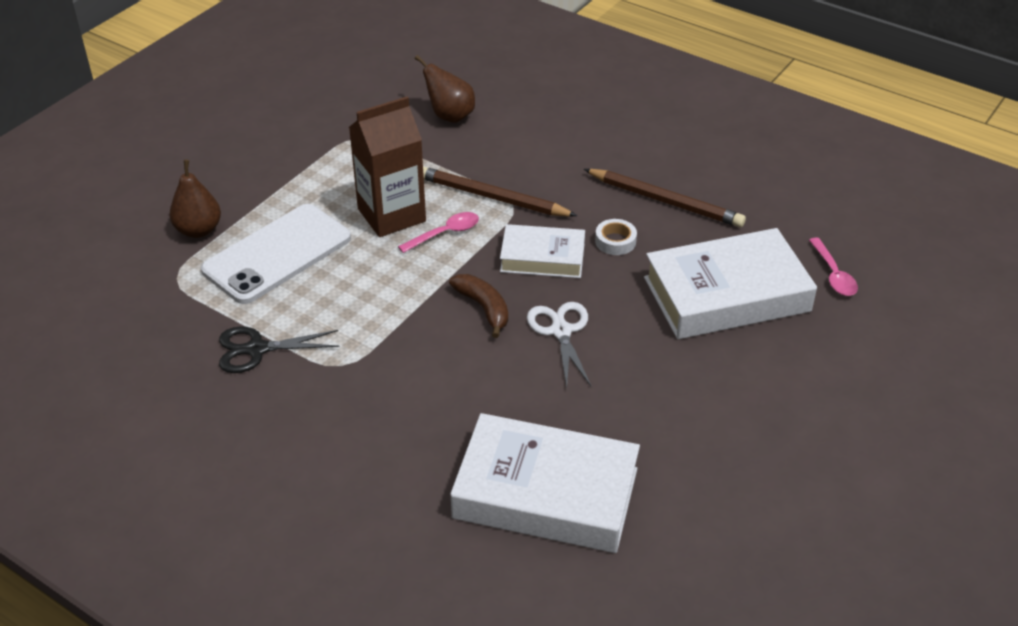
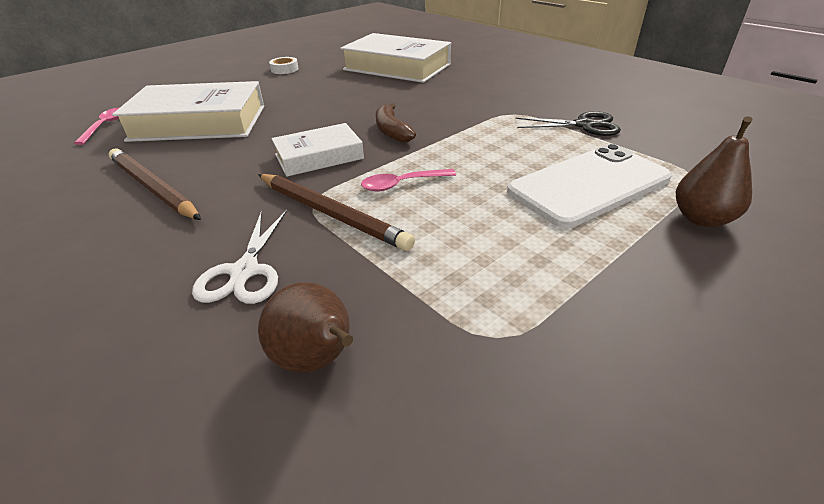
camera: 165 degrees left, 5 degrees down
(391, 215) = (457, 208): brown carton -> none
(542, 258) = (319, 156): white book -> white book turned 45 degrees counterclockwise
(561, 331) = (341, 116): white scissors -> white scissors (245, 271)
(615, 241) = (242, 161): white tape -> white tape (284, 69)

